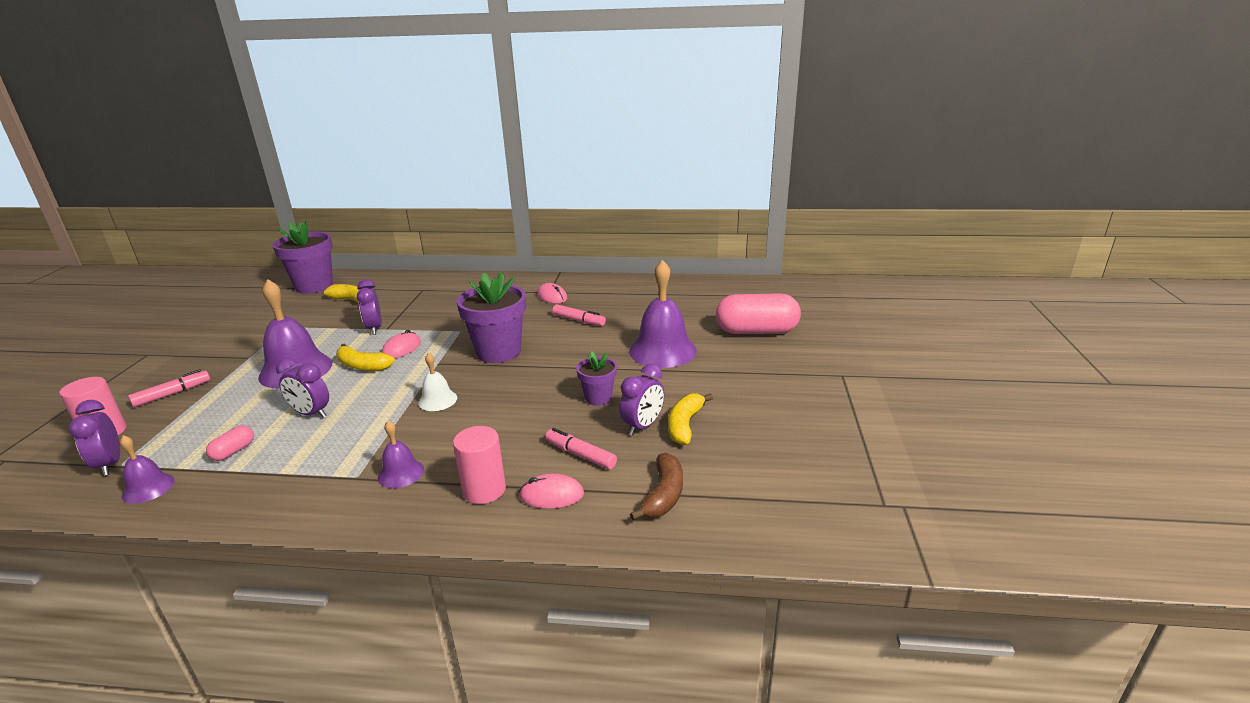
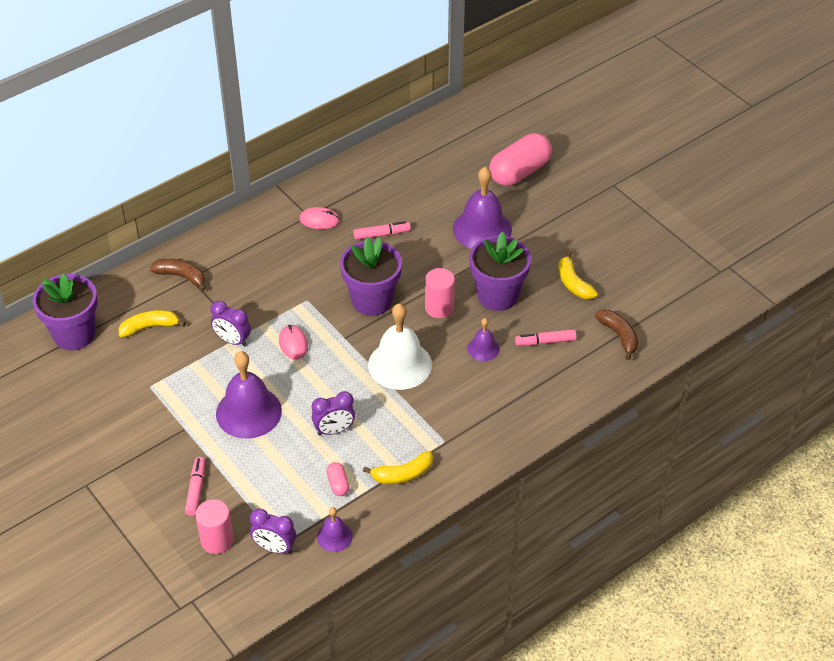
camera: 45 degrees left, 20 degrees up
(362, 366) = (293, 376): yellow banana -> yellow banana (403, 474)
(401, 473) = (466, 422): purple bell -> purple bell (483, 348)
(419, 287) = (181, 276): none -> brown banana
(437, 400) = (400, 364): white bell -> white bell, size x1.96
(484, 490) = (528, 397): pink cylinder -> pink cylinder (439, 308)
(551, 495) = (566, 375): pink mouse -> none
(598, 398) = (497, 296): purple flower pot -> purple flower pot, size x1.87
(643, 426) = (552, 299): purple clock -> none

